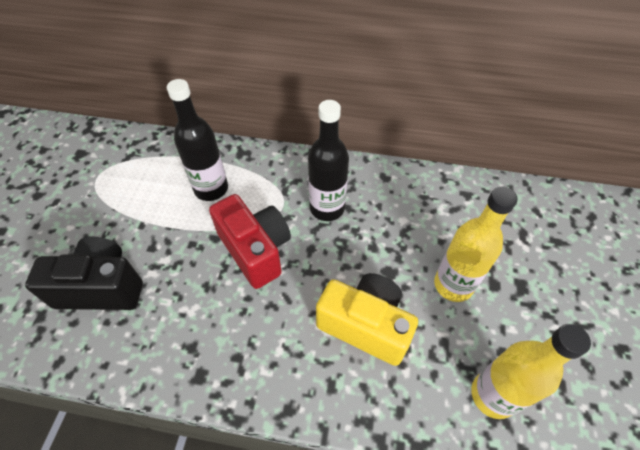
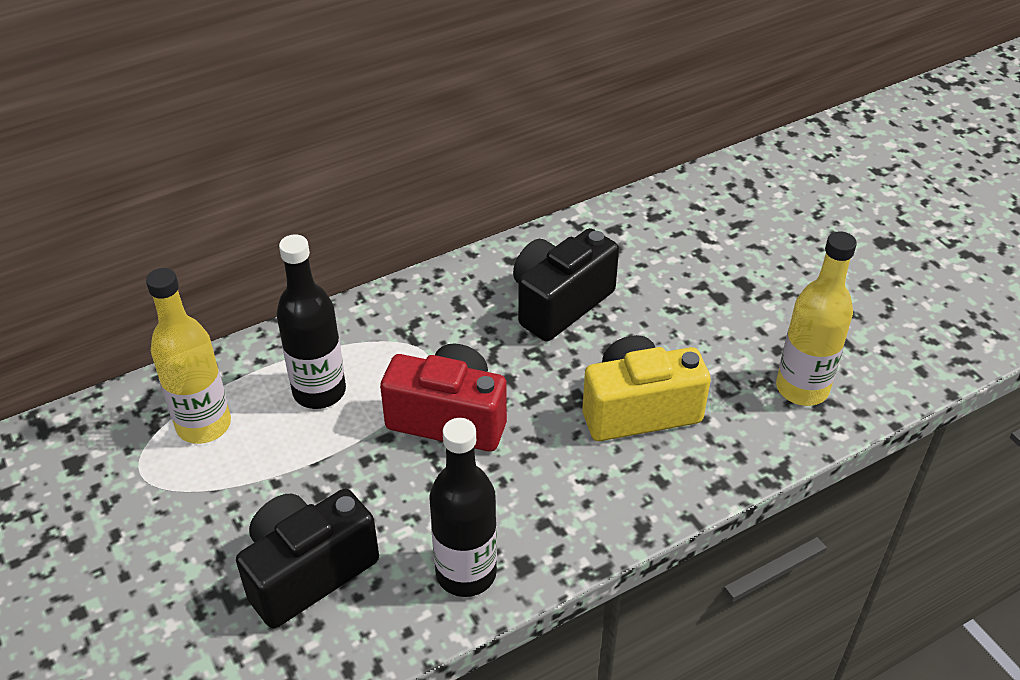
camera: 40 degrees left, 10 degrees down
(327, 208) = (483, 328): black bottle -> black bottle (466, 573)
(386, 221) = (559, 303): none -> black camera
(453, 285) = (683, 321): yellow bottle -> yellow bottle (204, 425)

